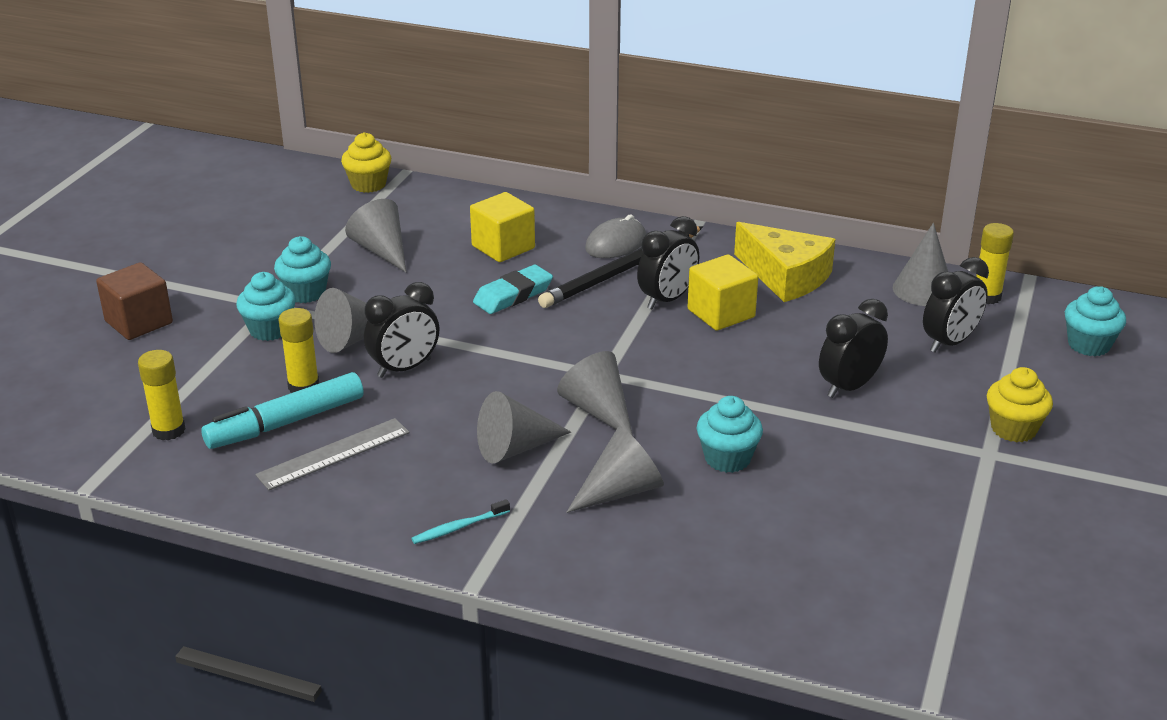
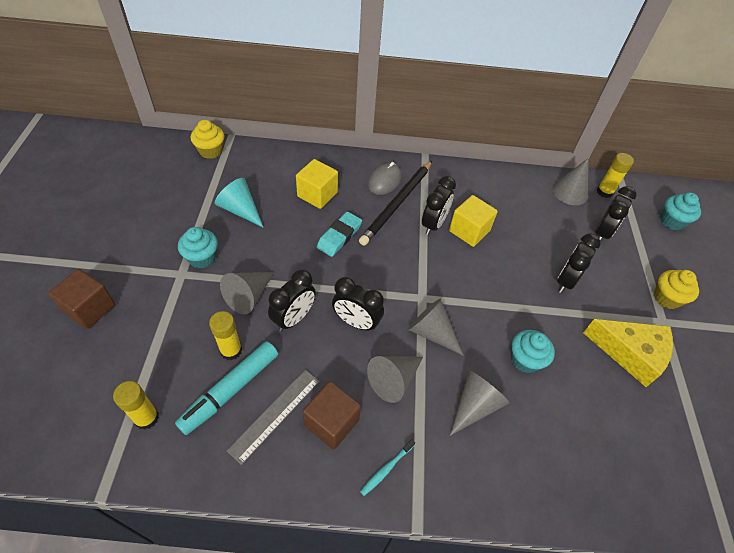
camera: 20 degrees left, 20 degrees up
(270, 330) = (188, 298): turquoise cupcake -> none
(382, 251) = (240, 210): grey cone -> turquoise cone
(406, 473) = (331, 422): none -> brown cube
(492, 384) = (356, 322): none -> black clock
(786, 276) = (492, 193): yellow cheese -> yellow cheese (630, 353)

